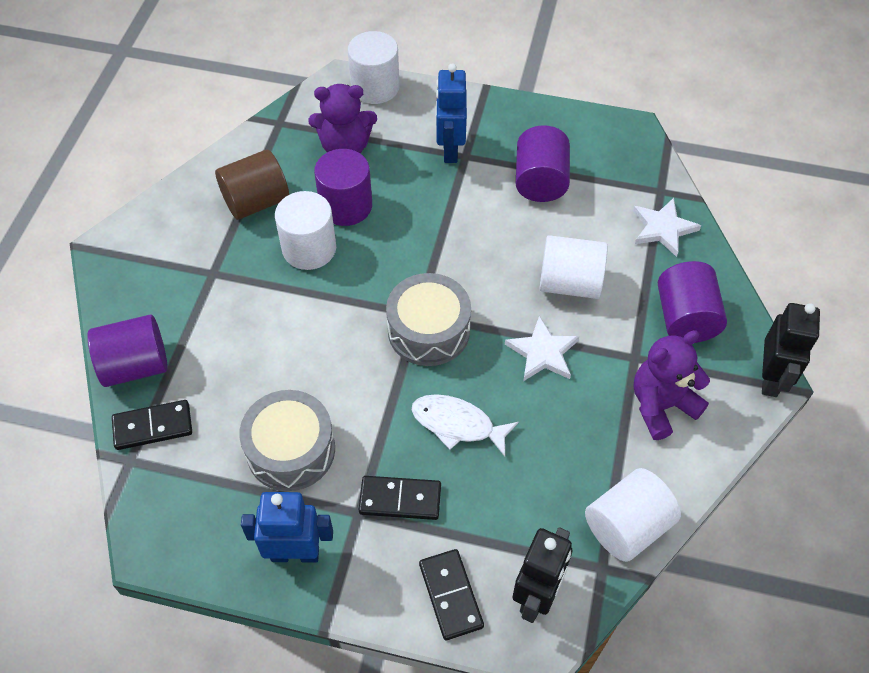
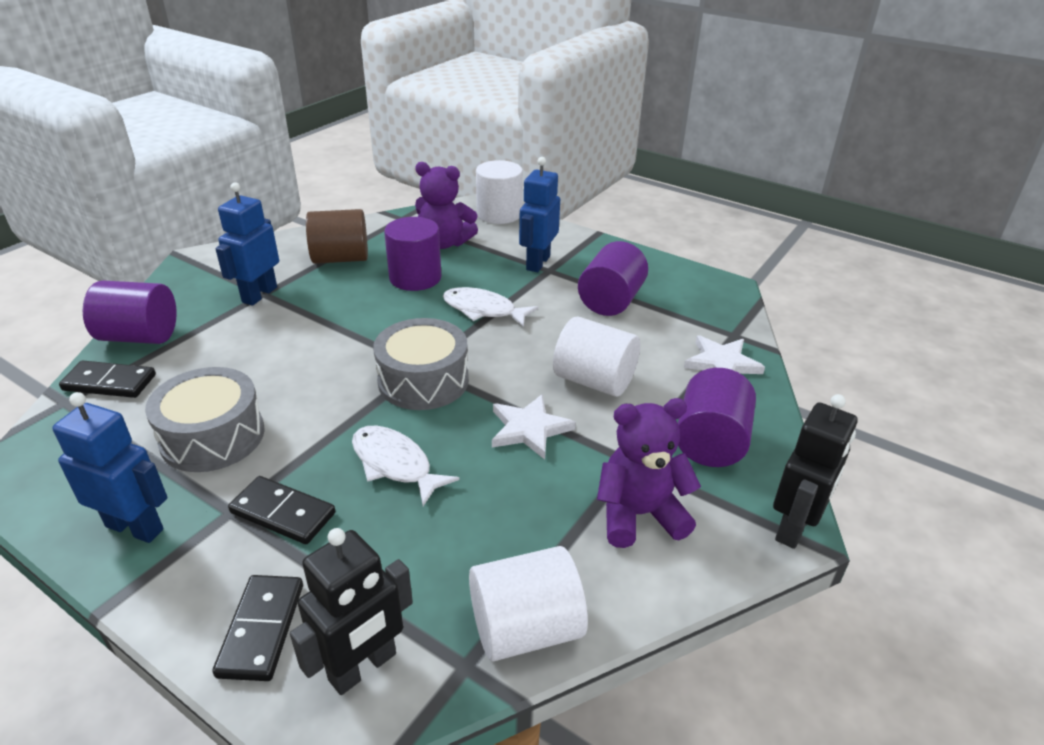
camera: 20 degrees right, 20 degrees down
(210, 276) = (259, 295): none -> blue robot
(309, 248) = (359, 297): white cylinder -> none
(433, 229) = (483, 310): none -> white fish

